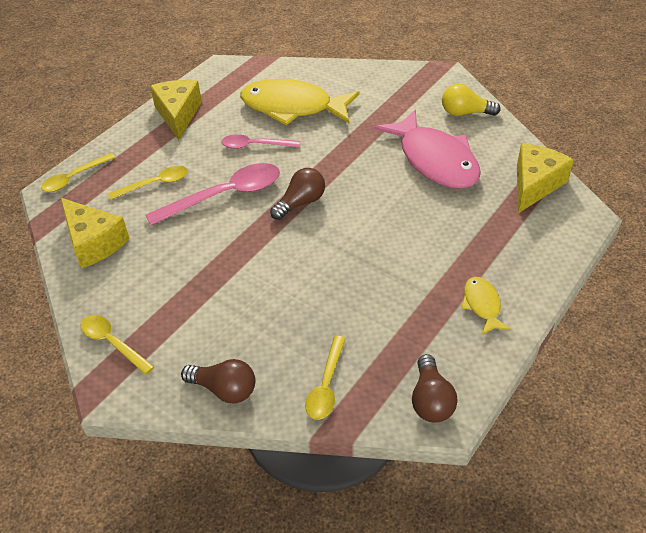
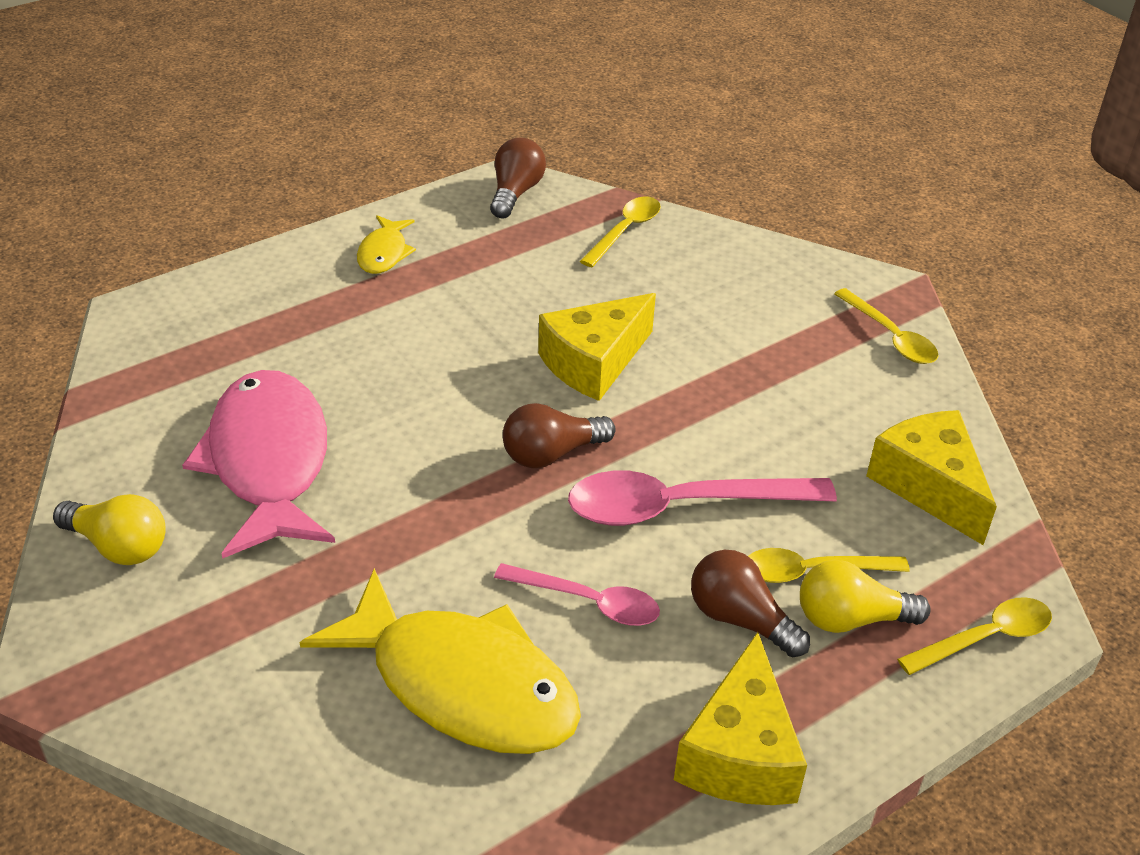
camera: 165 degrees left, 5 degrees down
(136, 169) = (850, 619): none -> yellow light bulb
(224, 389) = (748, 256): brown light bulb -> brown light bulb (740, 619)
(535, 185) = (152, 373): yellow cheese -> yellow cheese (594, 362)

